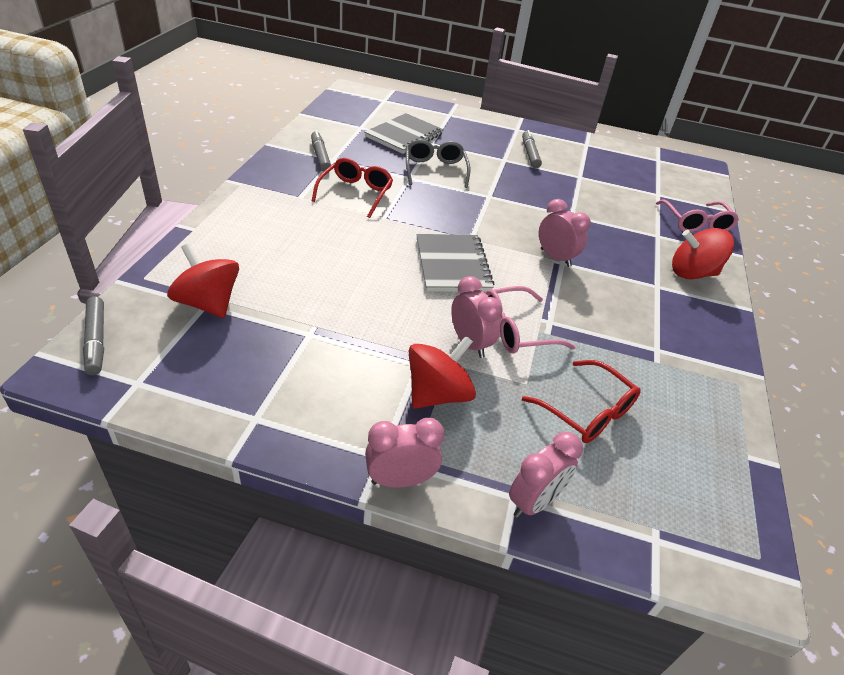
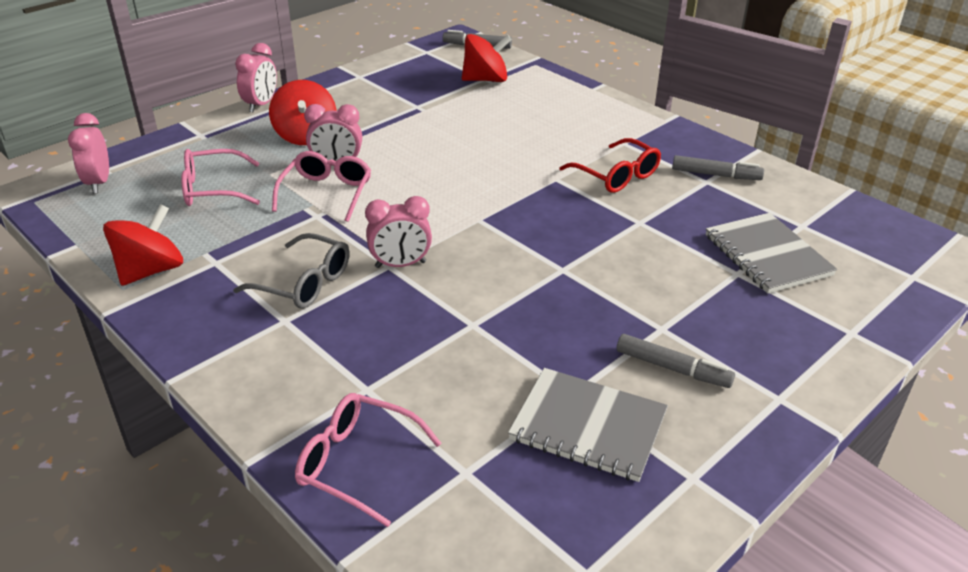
camera: 125 degrees right, 5 degrees down
(435, 170) = (650, 248): grey glasses -> grey glasses (303, 283)
(452, 265) = (444, 192): grey notebook -> grey notebook (588, 426)
(534, 502) = (187, 139): pink clock -> pink clock (98, 183)
(586, 411) = (213, 189): red glasses -> pink glasses
(692, 273) = (272, 370): red spinning top -> red spinning top (151, 270)

